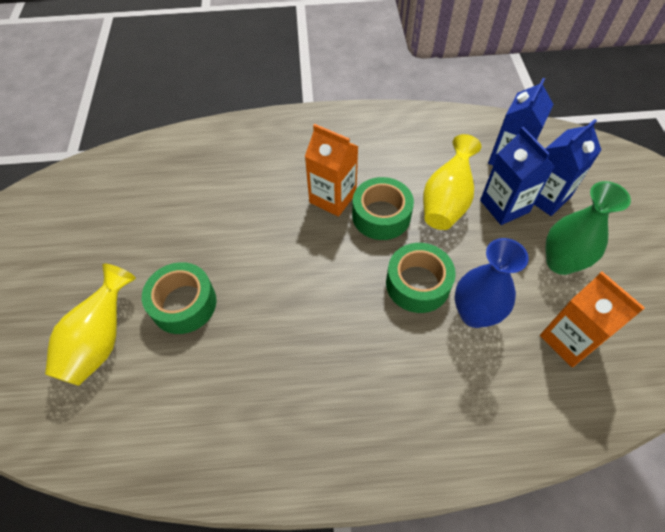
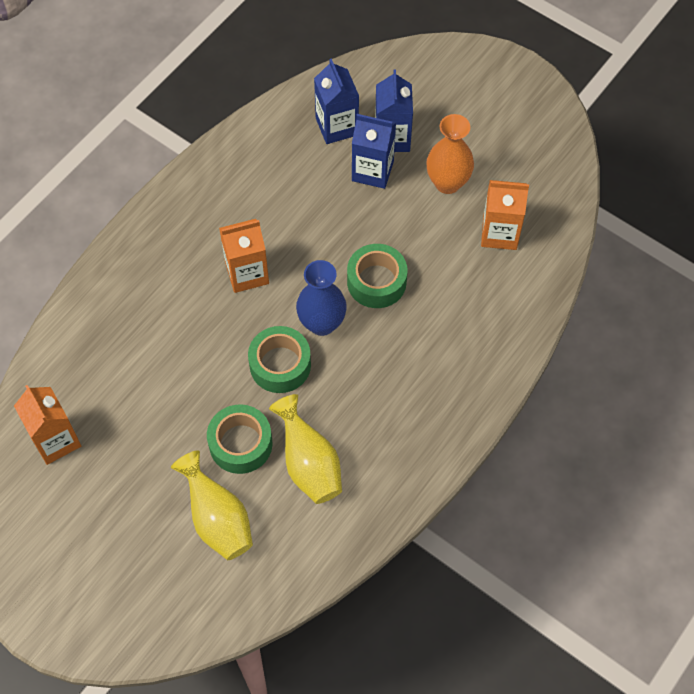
camera: 50 degrees left, 5 degrees up
(98, 193) = (56, 440): none -> orange carton
(381, 215) = (298, 255): green tape -> green tape (280, 365)
(446, 201) = (330, 202): yellow vase -> yellow vase (309, 464)
(474, 314) = (431, 268): blue vase -> blue vase (322, 323)
(560, 262) = (447, 183): green vase -> orange vase

